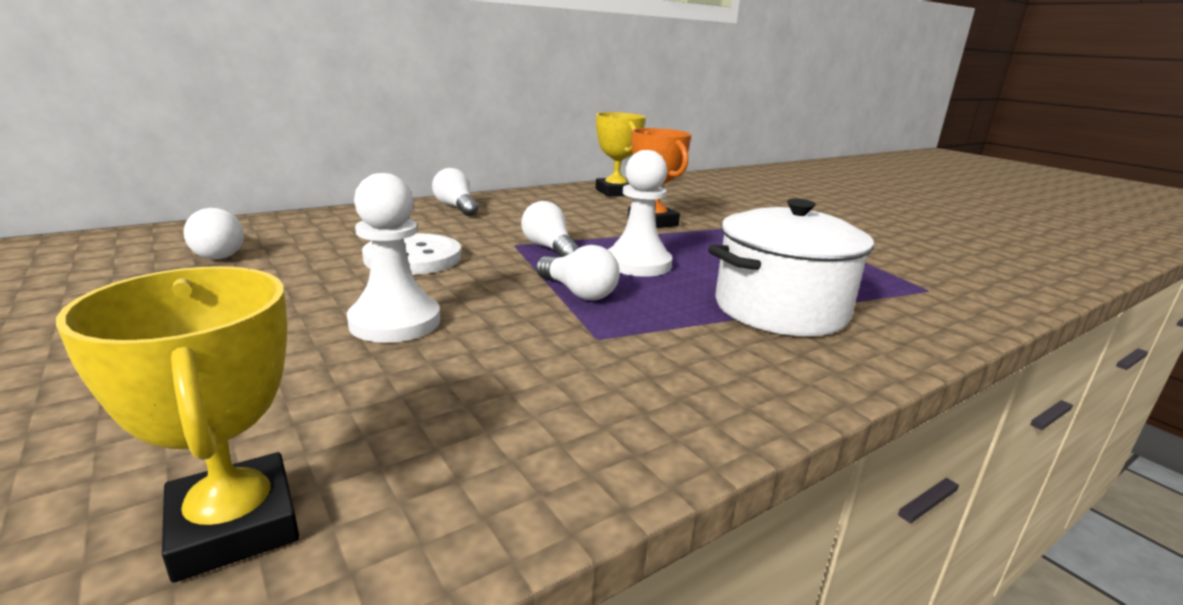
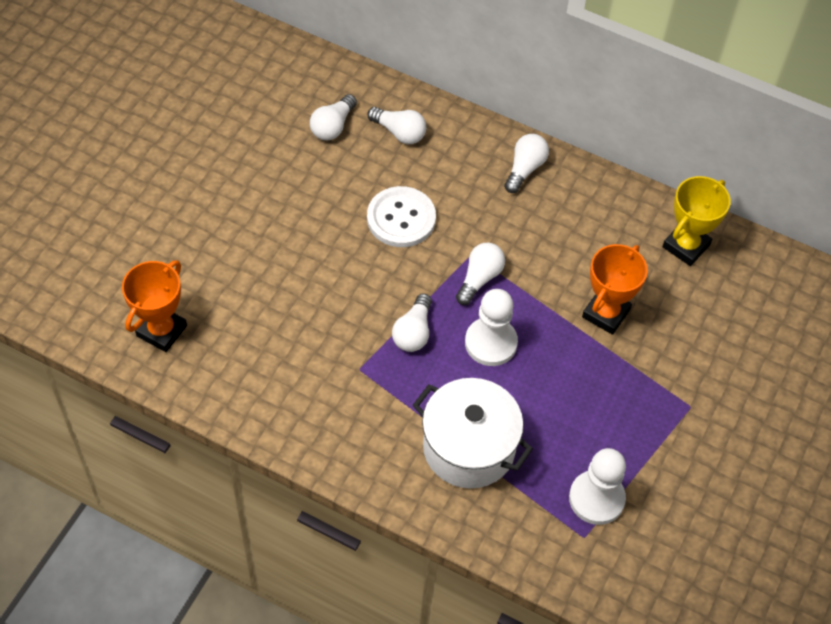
camera: 60 degrees right, 35 degrees up
(234, 525) = (161, 331): yellow trophy -> orange trophy
(308, 231) = (399, 132): none -> white light bulb
(395, 322) = (313, 273): white pawn -> white pawn (596, 498)

